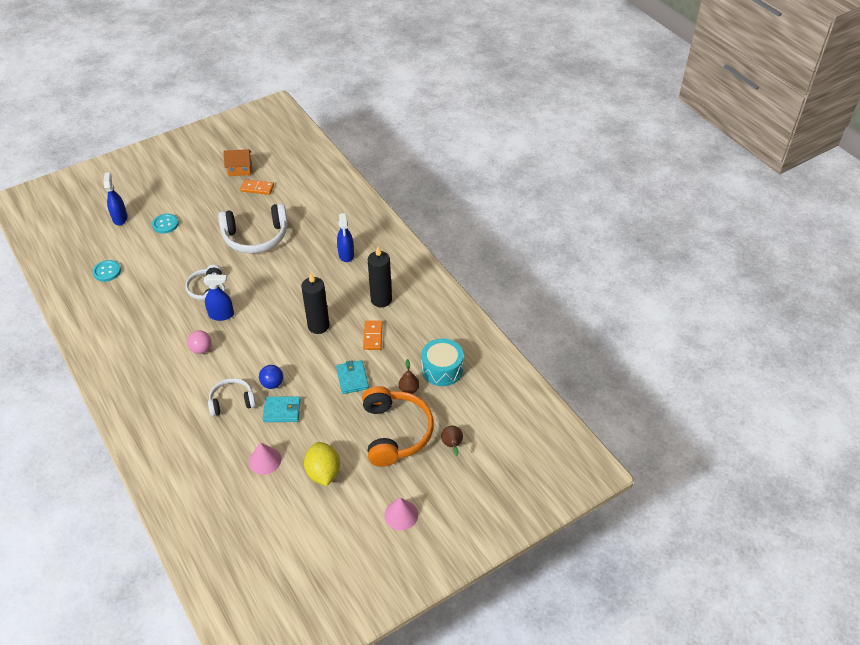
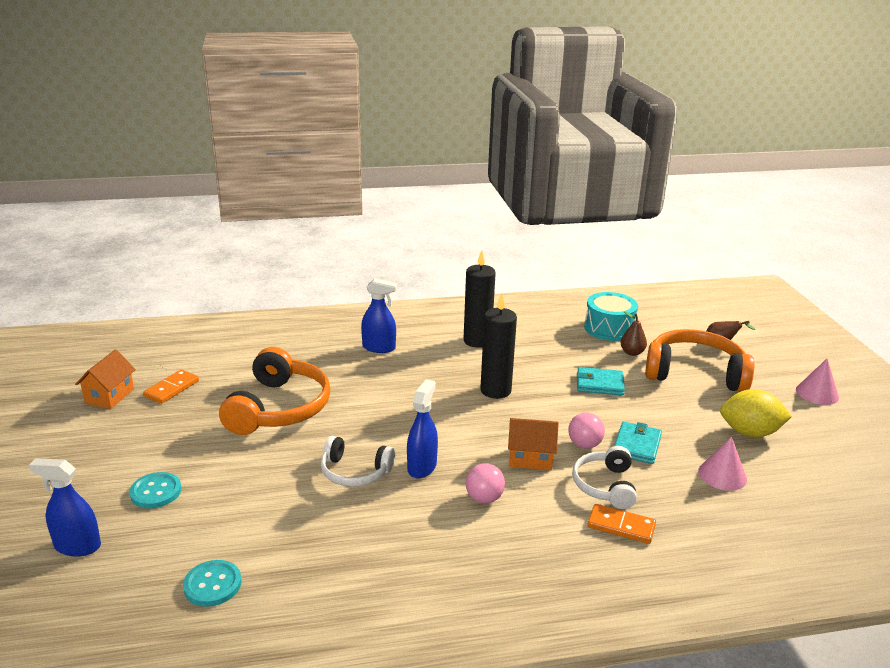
camera: 70 degrees left, 20 degrees down
(247, 361) = (530, 458): none -> orange house
(256, 237) = (279, 408): white headphones -> orange headphones
(272, 384) = (584, 445): blue ball -> pink ball
(373, 336) = (535, 358): orange domino -> orange domino (621, 526)

